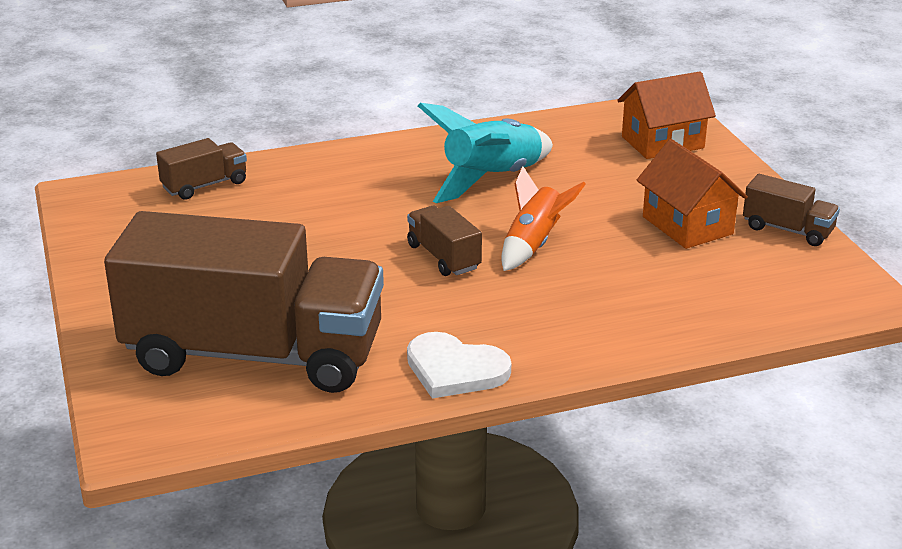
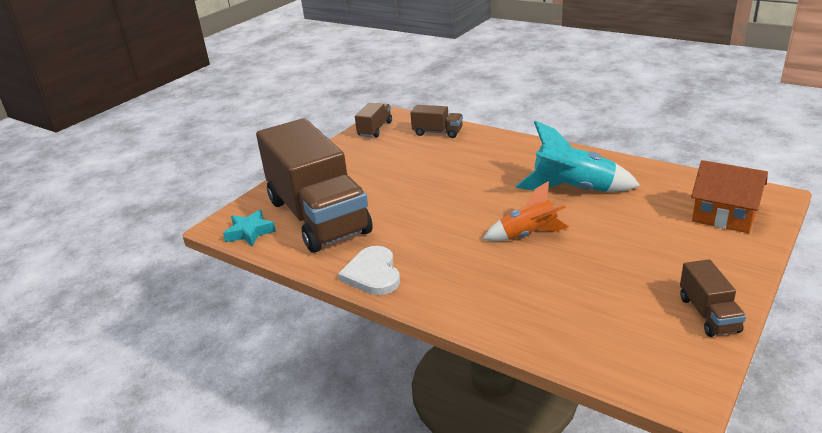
camera: 55 degrees right, 0 degrees up
(198, 423) = (250, 232): none -> turquoise star
(443, 257) = (472, 217): brown truck -> brown truck (375, 129)
(687, 225) = (641, 273): orange house -> none

